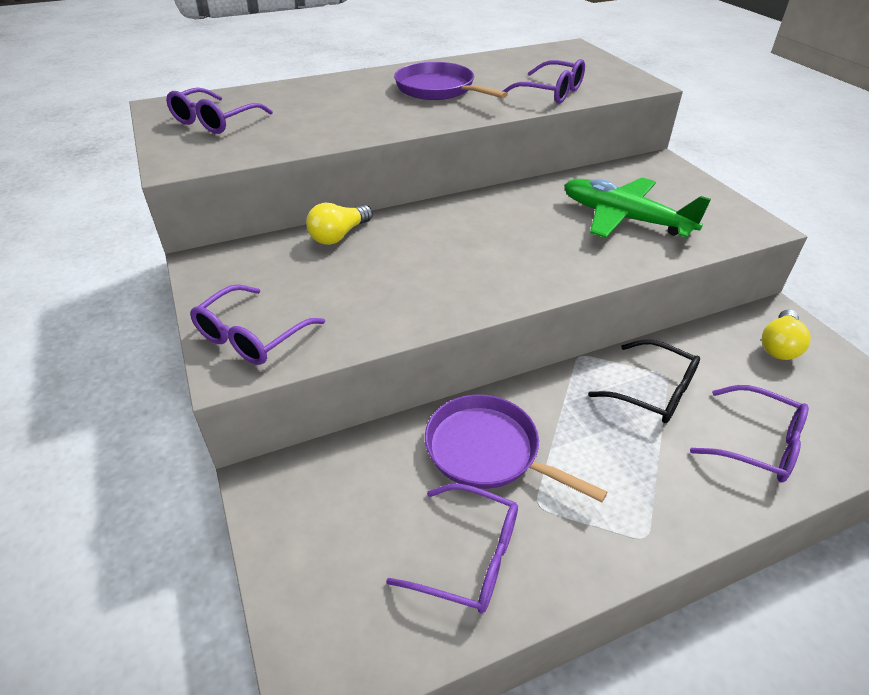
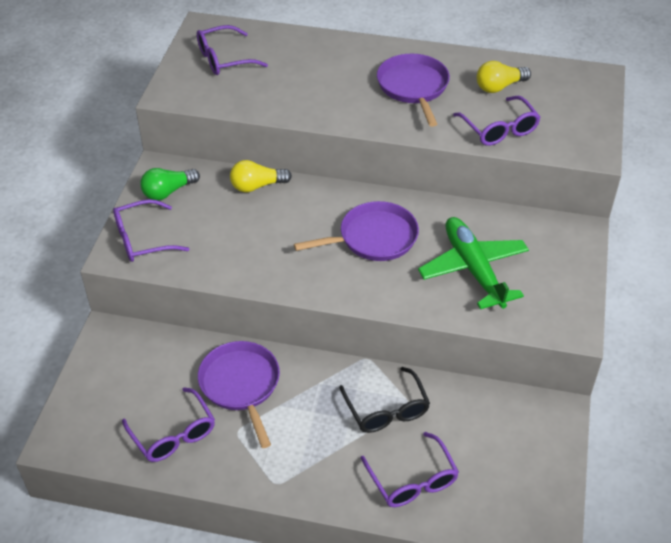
camera: 35 degrees right, 5 degrees up
(238, 278) = (168, 192): none -> green light bulb
(508, 231) = (374, 238): none -> purple pan
(779, 346) = (523, 432): yellow light bulb -> yellow light bulb (499, 87)

